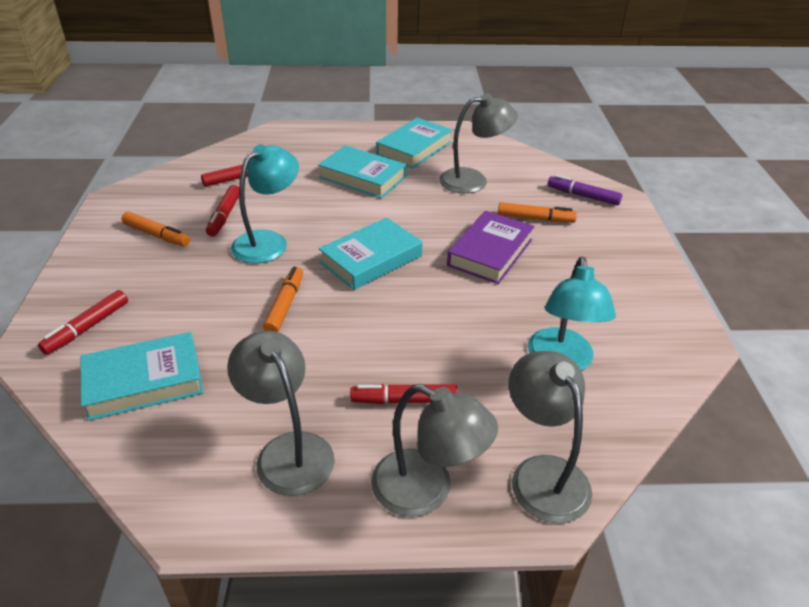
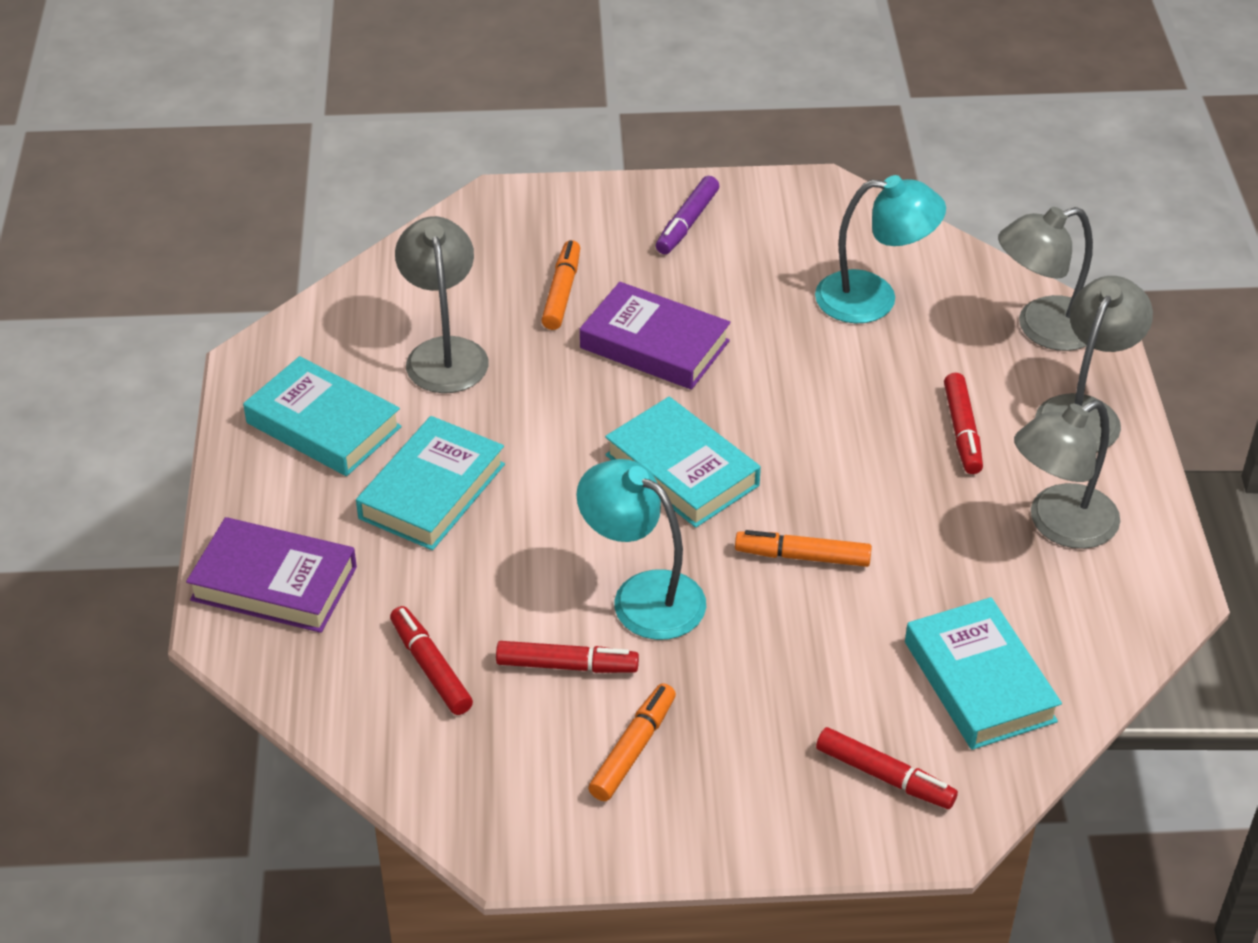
camera: 90 degrees left, 5 degrees up
(306, 139) = (274, 583): none -> purple book
(583, 196) = (494, 237): purple marker -> purple marker (687, 223)

